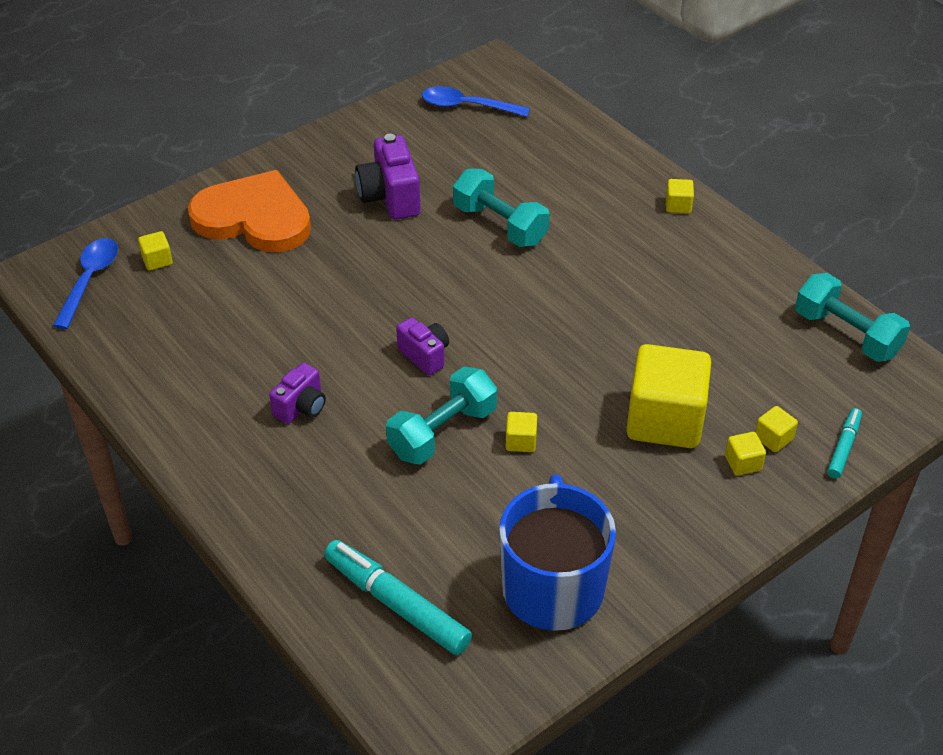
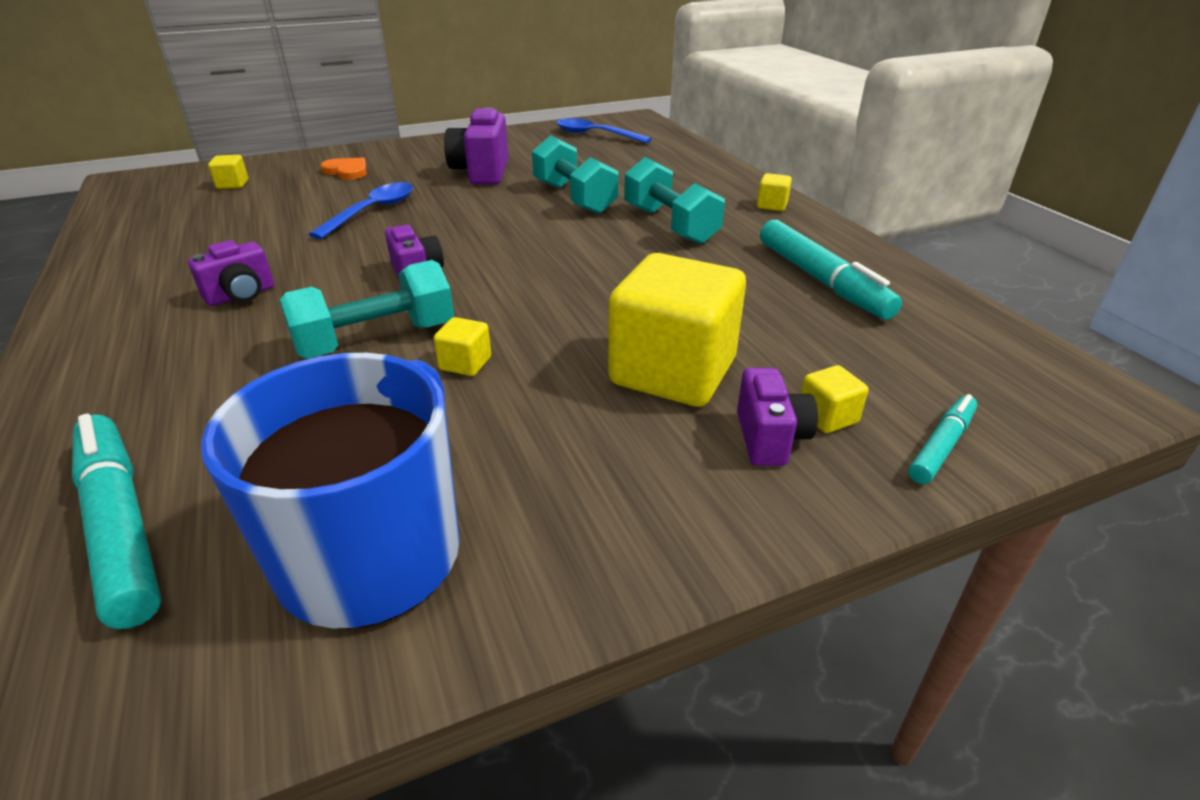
camera: 15 degrees right, 10 degrees down
(90, 280) = (160, 188): blue spoon -> blue spoon (372, 211)
(254, 218) = (347, 171): orange heart -> orange heart, size x0.42
(741, 302) = (821, 280): none -> turquoise marker
(743, 463) = (770, 438): yellow cube -> purple camera
(846, 334) = (960, 325): turquoise dumbbell -> turquoise dumbbell (670, 225)

